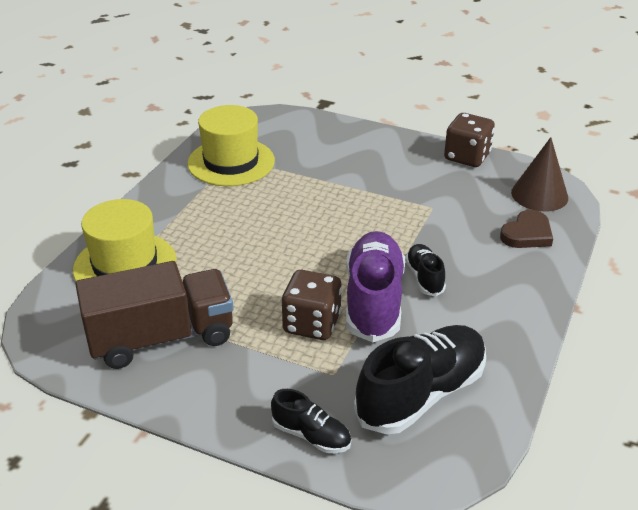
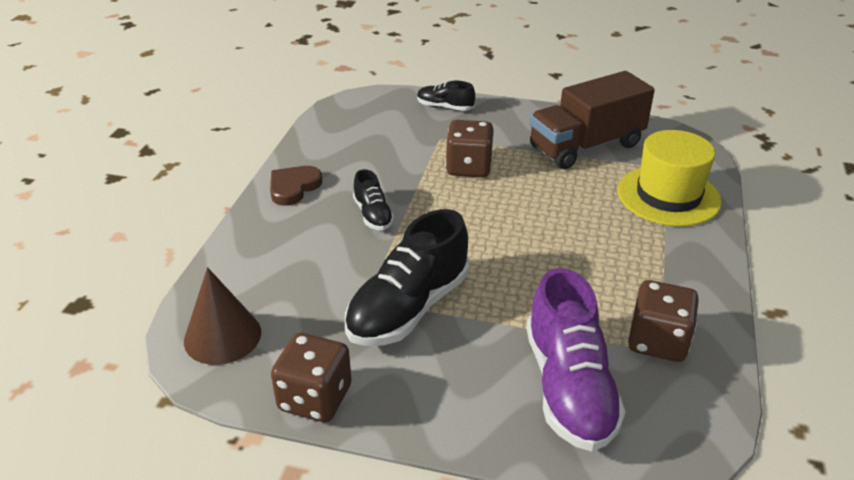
camera: 170 degrees right, 0 degrees up
(231, 162) = (657, 341): yellow hat -> brown dice
(374, 300) = (419, 190): purple shoe -> purple shoe (568, 388)
(421, 394) = (371, 133): black shoe -> black shoe (408, 308)
(527, 234) = (255, 275): brown heart -> brown heart (293, 187)

